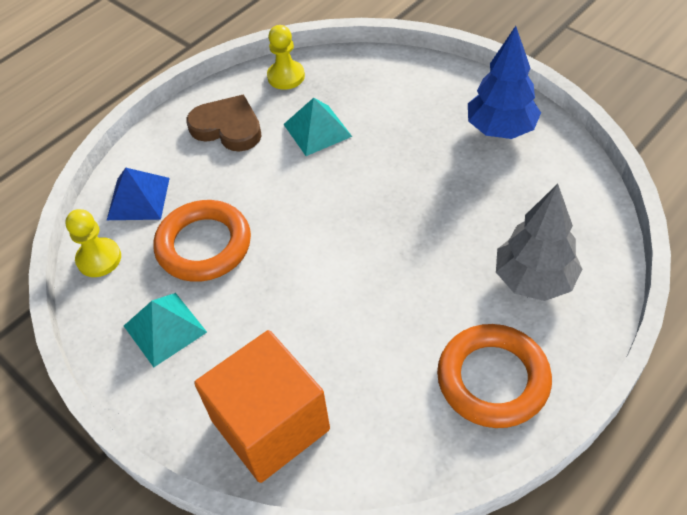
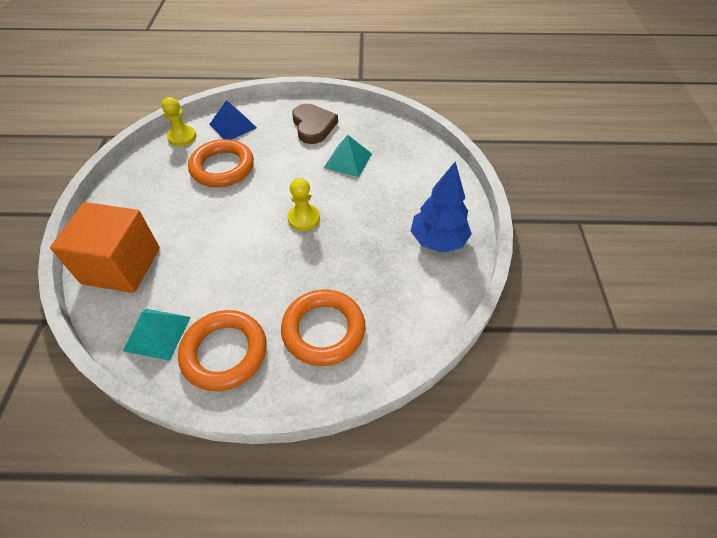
camera: 45 degrees right, 0 degrees up
(164, 329) = (156, 187): turquoise pyramid -> turquoise pyramid (157, 333)
(286, 76) = (375, 124): yellow pawn -> yellow pawn (304, 218)
(533, 279) = (323, 330): grey tree -> orange ring

